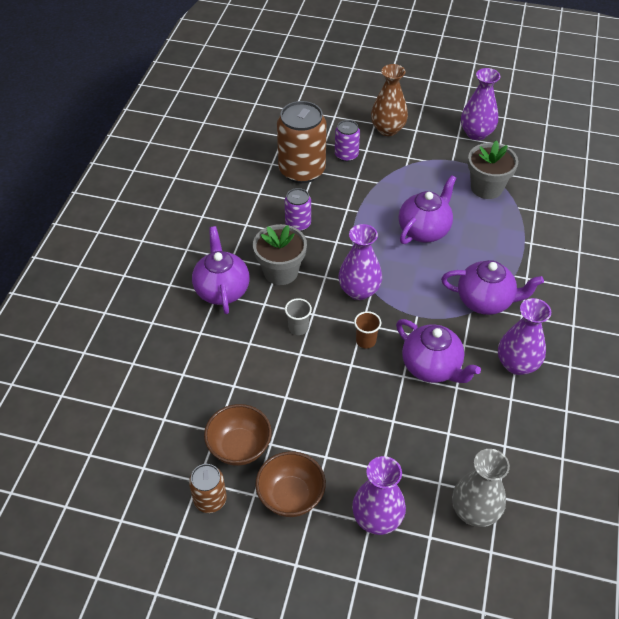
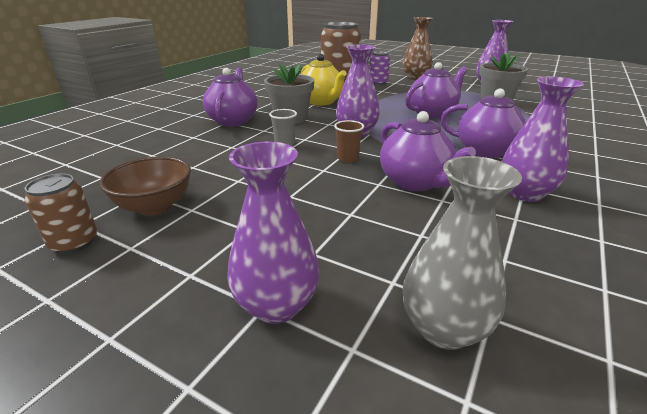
camera: 15 degrees right, 20 degrees down
(291, 496) = (174, 257): brown bowl -> none
(298, 224) = (321, 102): purple can -> yellow teapot

